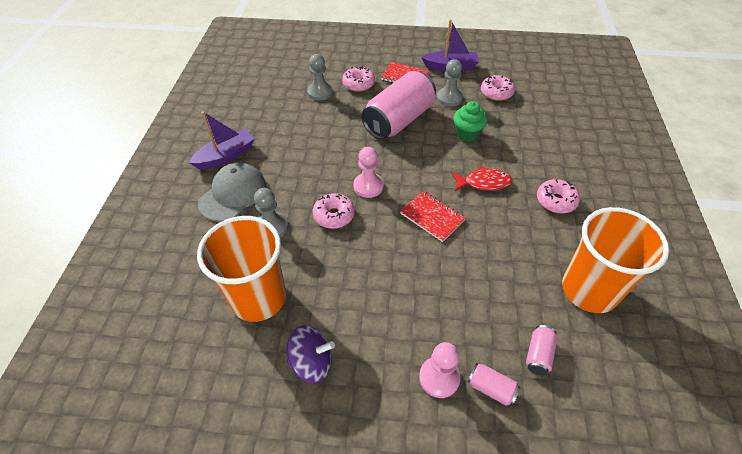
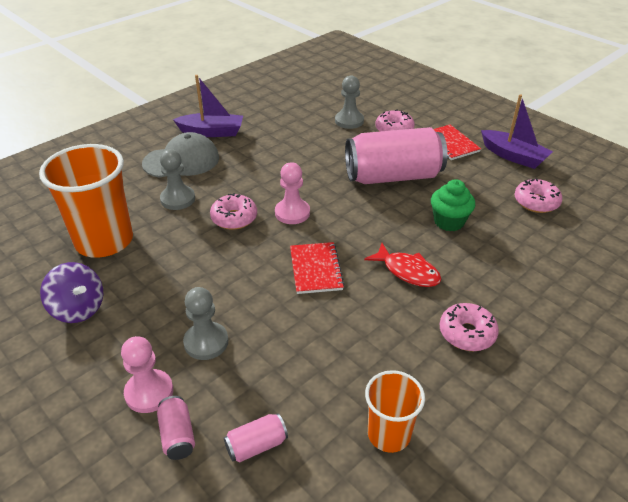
camera: 40 degrees right, 10 degrees down
(449, 98) = (473, 182): grey pawn -> grey pawn (206, 342)
(589, 290) = (389, 434): orange cup -> orange cup, size x0.56

